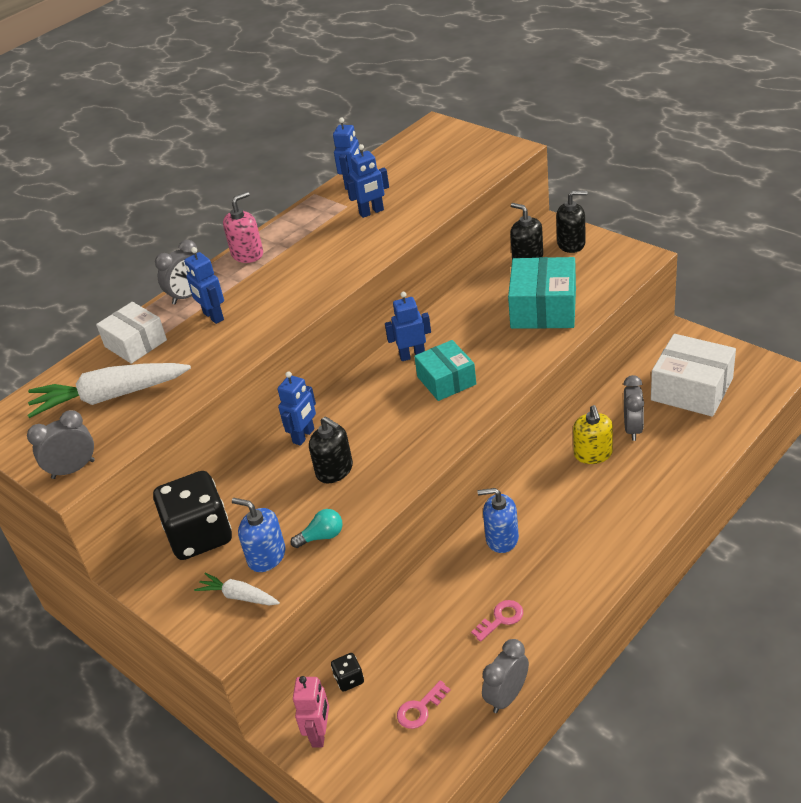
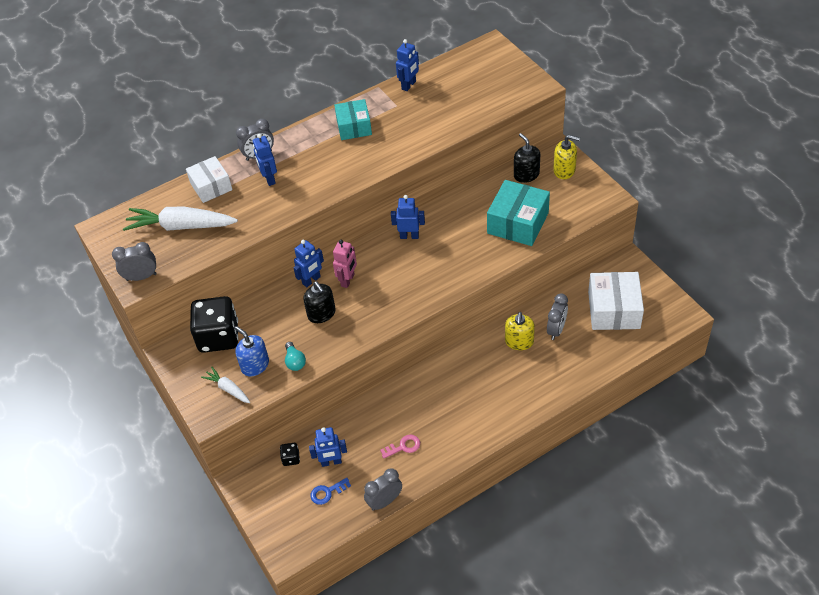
camera: 15 degrees right, 10 degrees up
(247, 254) = (311, 130): pink soap dispenser -> none
(320, 734) = (260, 489): pink robot -> pink robot (348, 280)
(322, 536) = (295, 361): turquoise light bulb -> turquoise light bulb turned 75 degrees clockwise
(371, 212) = (411, 117): blue robot -> blue robot (331, 462)
(420, 709) = (327, 492): pink key -> blue key
(446, 380) = (424, 264): turquoise box -> turquoise box (354, 127)
(502, 538) = (428, 388): blue soap dispenser -> none
(571, 244) = (564, 170): black soap dispenser -> yellow soap dispenser
(691, 389) = (613, 310): white box -> white box turned 45 degrees clockwise

